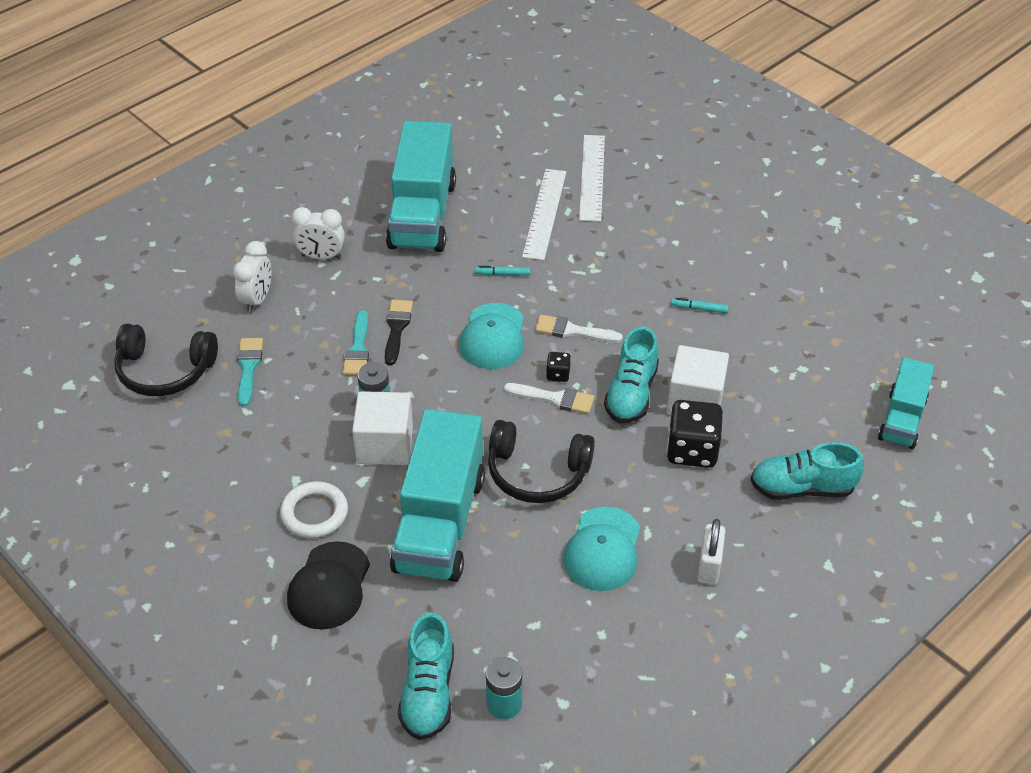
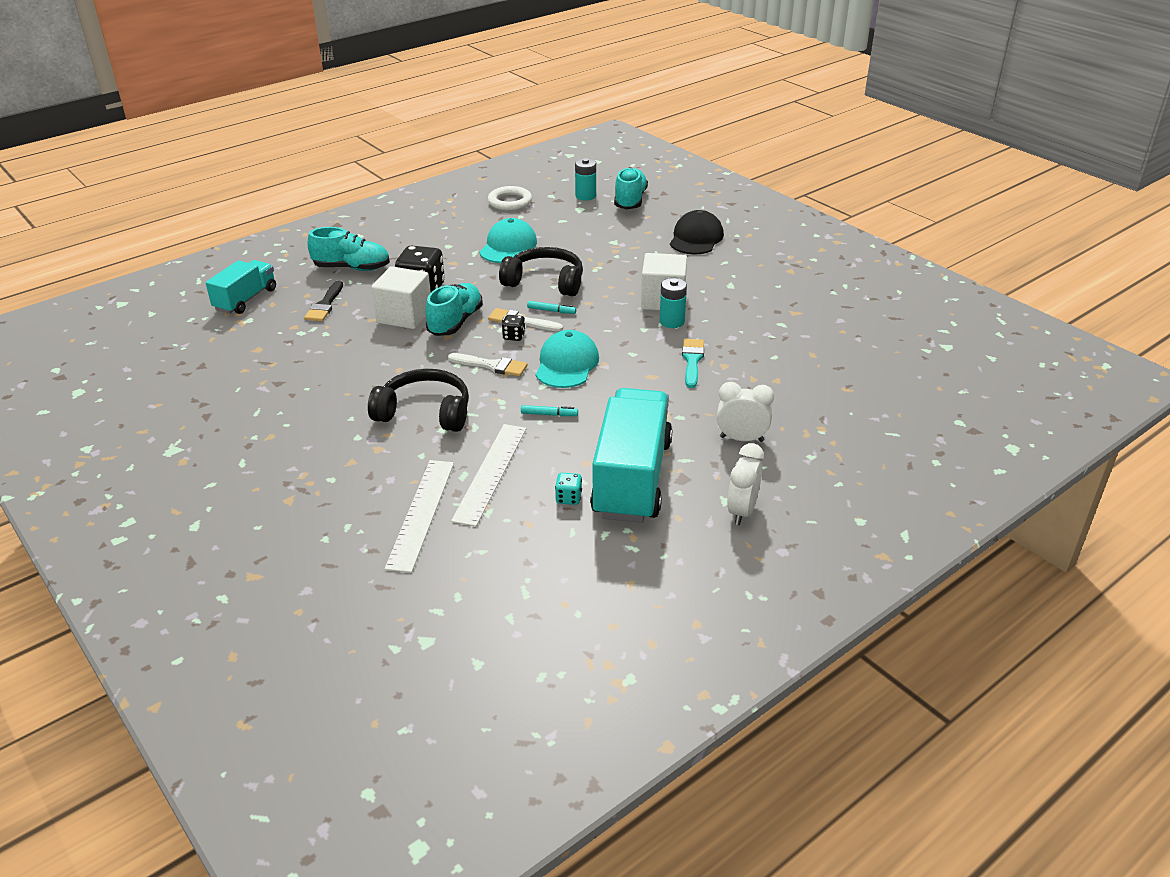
camera: 175 degrees left, 10 degrees down
(165, 371) = (865, 352): black headphones -> black headphones (425, 412)
(248, 367) = (789, 351): turquoise brush -> none
(257, 299) = (799, 403): white clock -> white clock (742, 511)
(314, 513) = (712, 268): white ring -> white ring (510, 202)
(397, 328) = (657, 374): black brush -> black brush (325, 305)
(440, 523) = (620, 261): turquoise truck -> none
(475, 195) = (568, 498): none -> turquoise dice
(699, 308) = (365, 377): turquoise marker -> turquoise marker (551, 311)
(709, 566) = (439, 238): white padlock -> none

